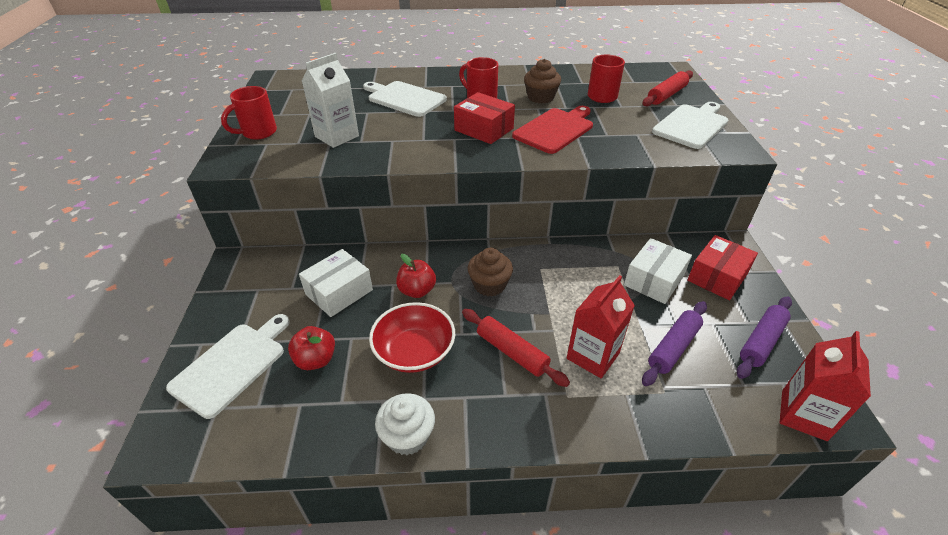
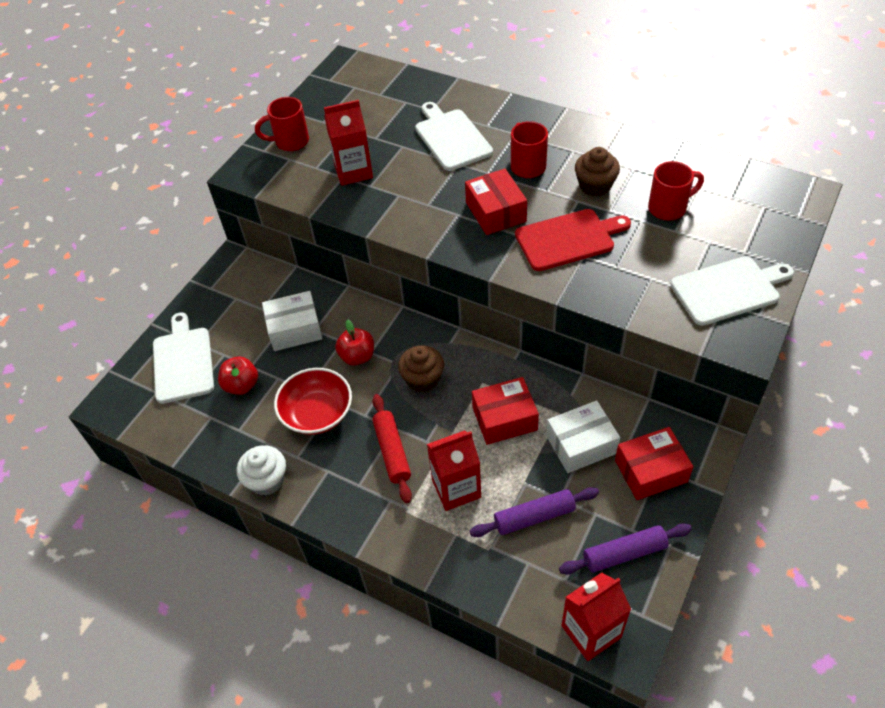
camera: 35 degrees right, 10 degrees up
(232, 365) = (183, 362): white cutting board -> white cutting board turned 75 degrees counterclockwise
(337, 136) = (353, 171): white carton -> red carton
(581, 286) = (504, 419): none -> red box
(666, 95) = (748, 233): red rolling pin -> none

